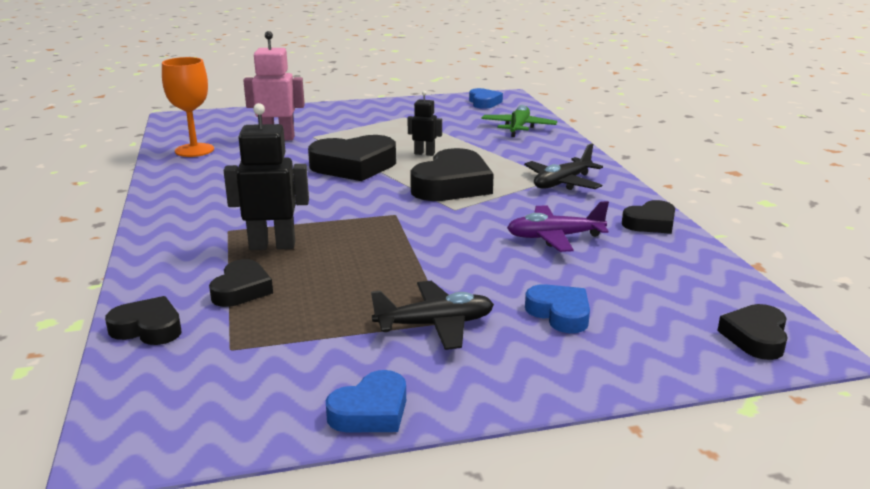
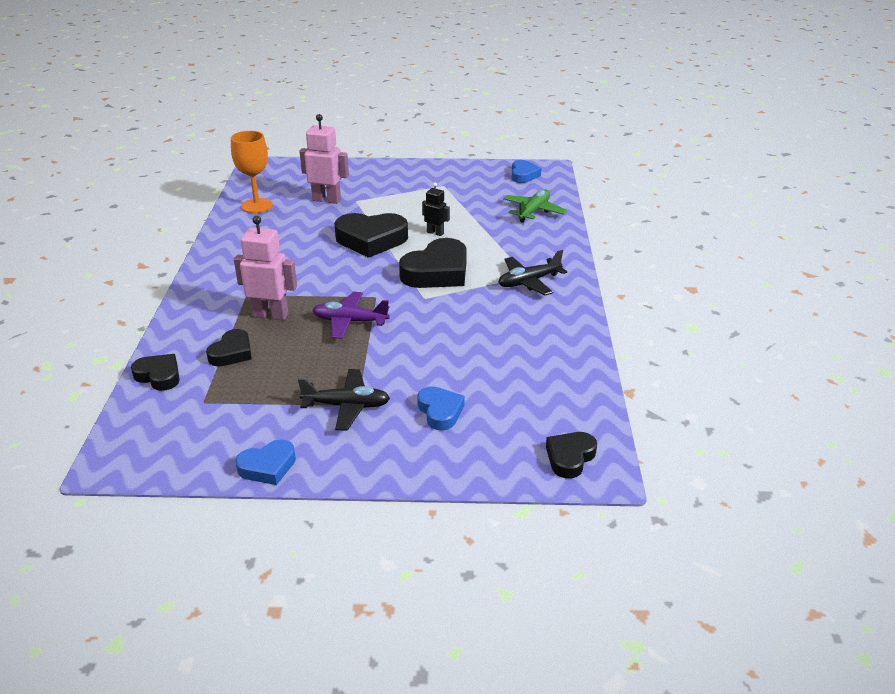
camera: 15 degrees right, 10 degrees up
(272, 245) = (270, 315): black robot -> pink robot
(554, 237) = (484, 339): purple plane -> purple plane (350, 321)
(650, 223) = (571, 336): black heart -> none

